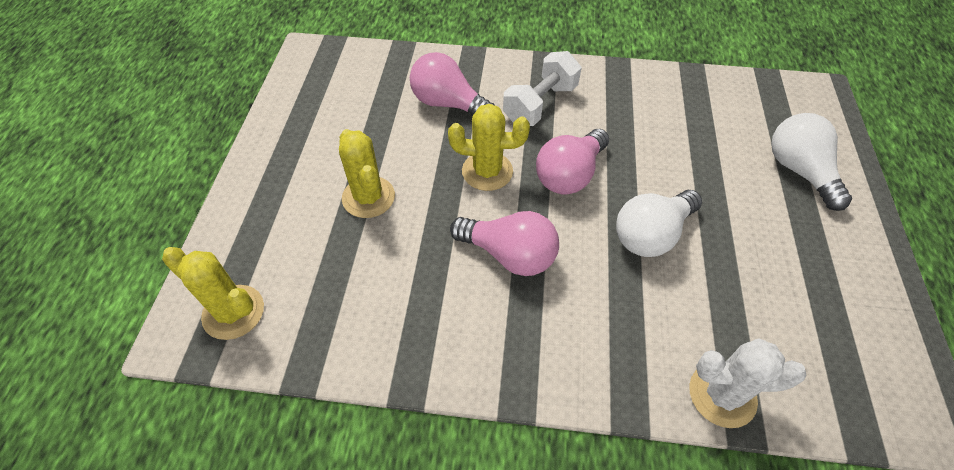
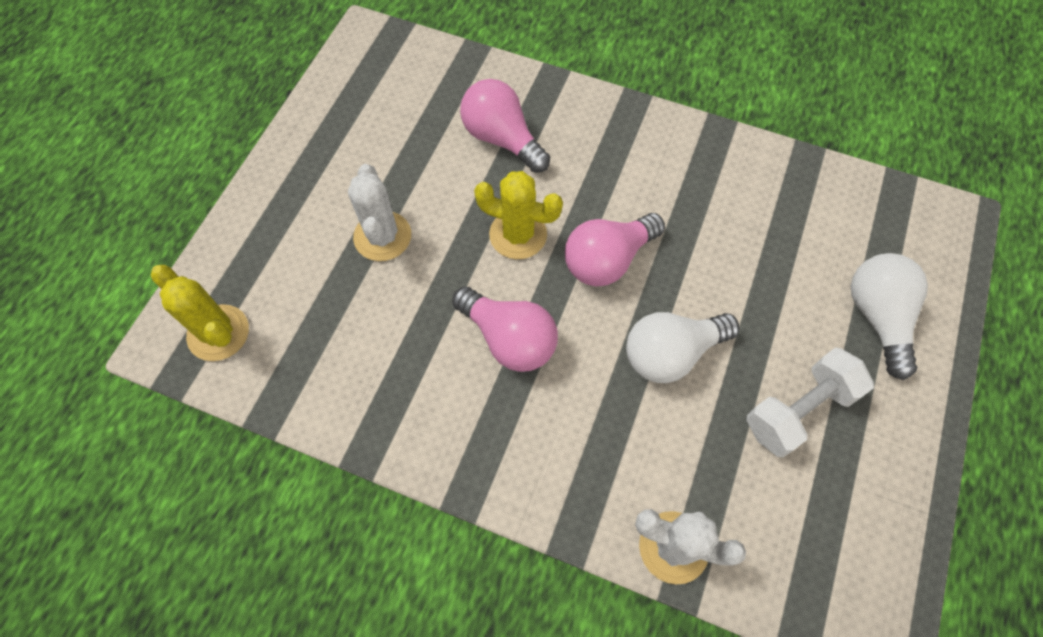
camera: 15 degrees right, 10 degrees up
(368, 197) = (382, 236): yellow cactus -> white cactus
(540, 104) = (606, 162): white dumbbell -> white dumbbell (798, 410)

